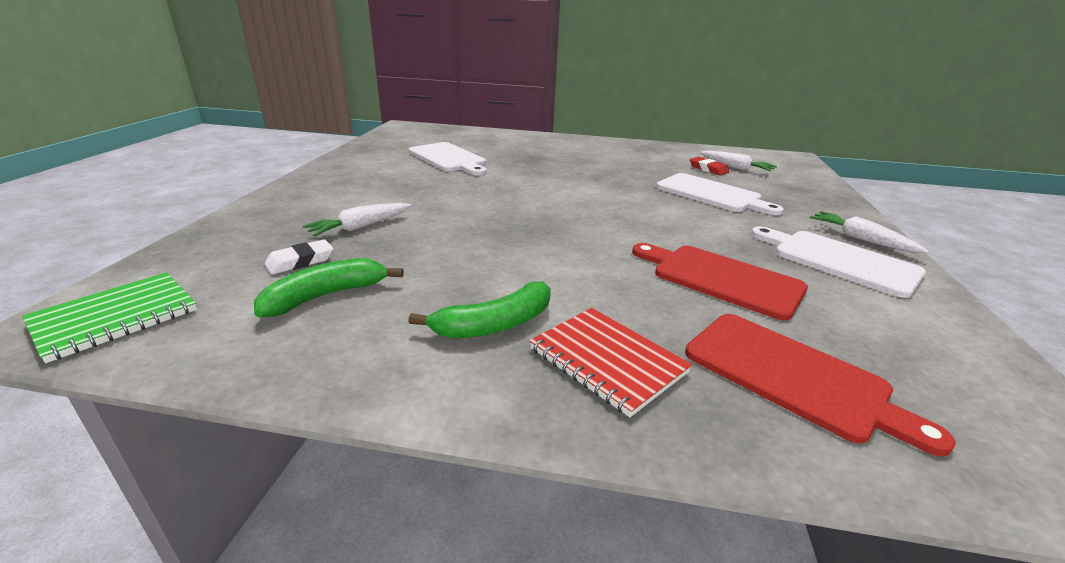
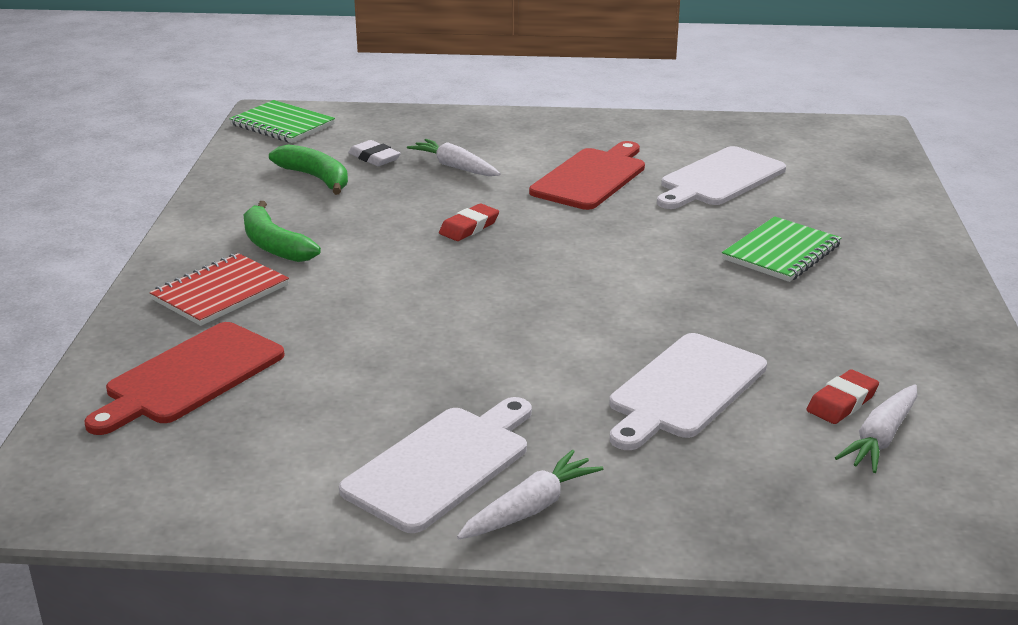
camera: 85 degrees right, 0 degrees up
(489, 230) = (469, 227): none -> red eraser
(553, 159) = (781, 252): none -> green notebook
(721, 278) = (372, 362): red cutting board -> red cutting board (591, 177)

